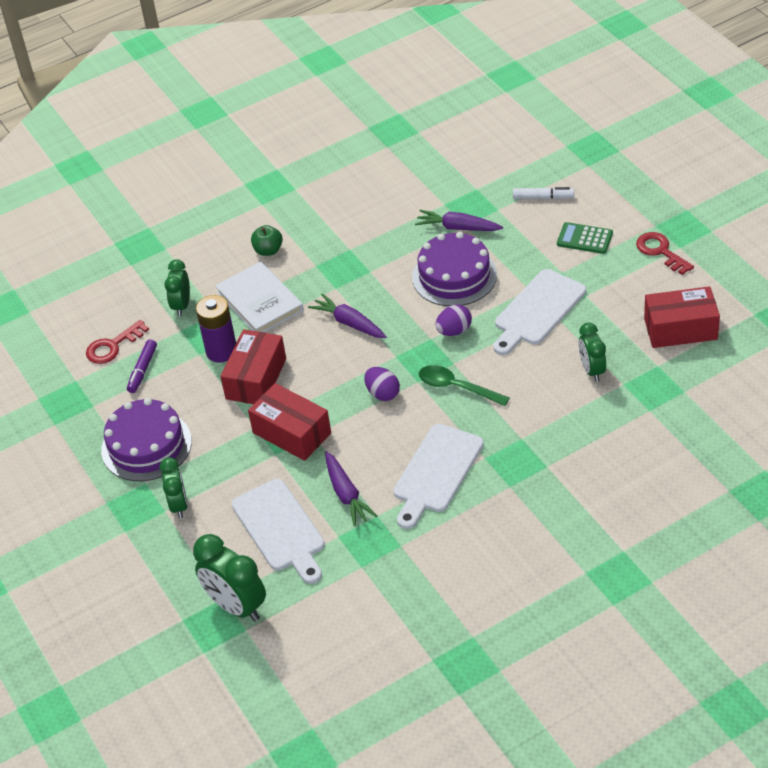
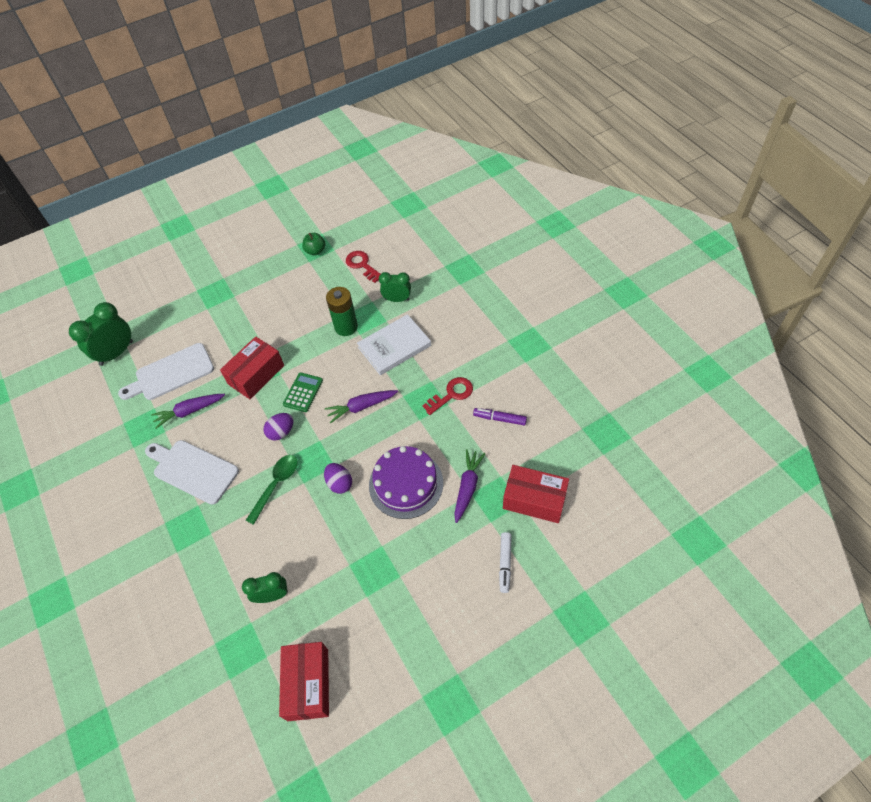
camera: 90 degrees right, 10 degrees up
(142, 370) = (336, 284): purple marker -> purple marker (499, 419)
(146, 445) = (266, 293): purple cake -> none
(179, 505) = (209, 315): green clock -> none
(221, 351) = (346, 327): purple battery -> green battery
(256, 379) = (314, 350): red box -> red box (534, 500)
(268, 250) = (451, 348): green apple -> green apple (315, 251)
(349, 323) = (361, 407): purple carrot -> purple carrot turned 150 degrees counterclockwise
(537, 310) = (353, 552): white cutting board -> none
(584, 239) = (443, 600): green calculator -> green calculator (303, 392)
(660, 251) = (418, 675): red key -> red key (452, 394)

